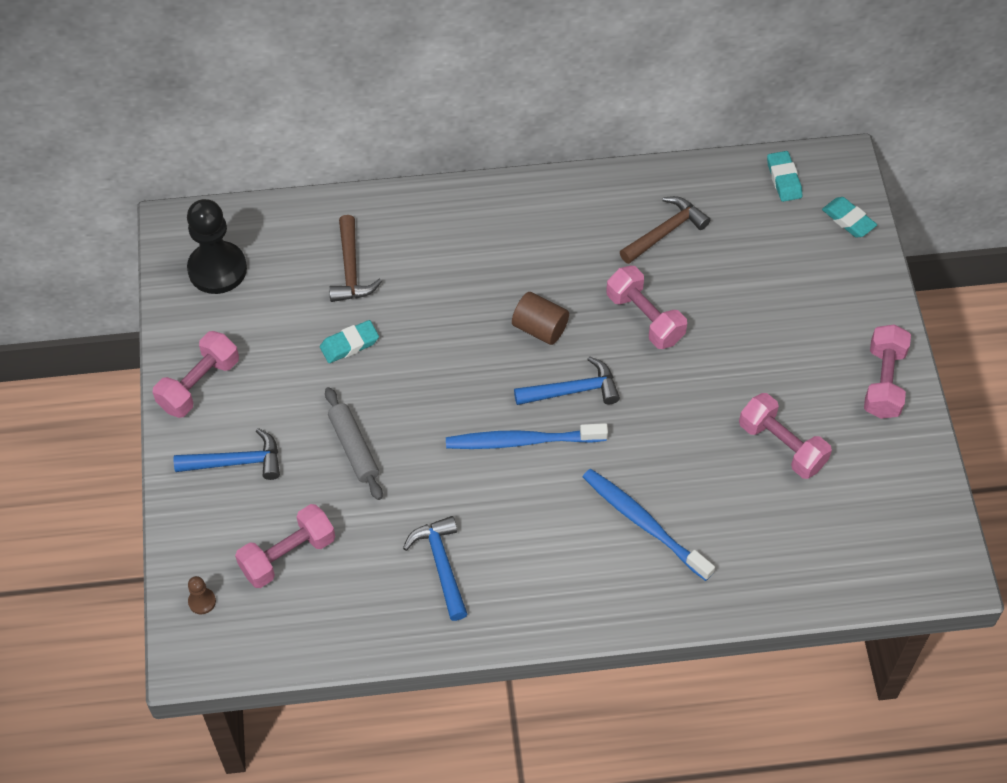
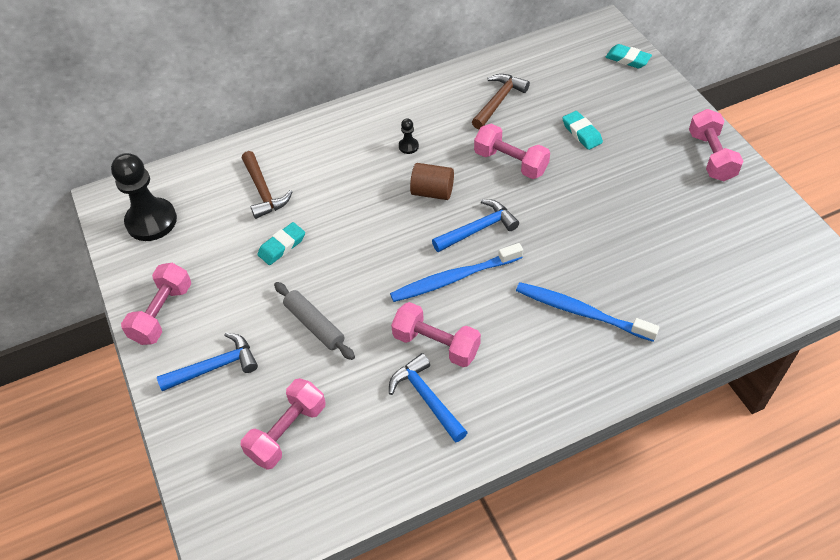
camera: 15 degrees left, 5 degrees down
(202, 601) = (221, 498): brown pawn -> none
(535, 261) = (408, 146): none -> black pawn
(782, 445) = (660, 222): pink dumbbell -> pink dumbbell (436, 344)
(784, 179) = (568, 46): turquoise eraser -> turquoise eraser (581, 133)

